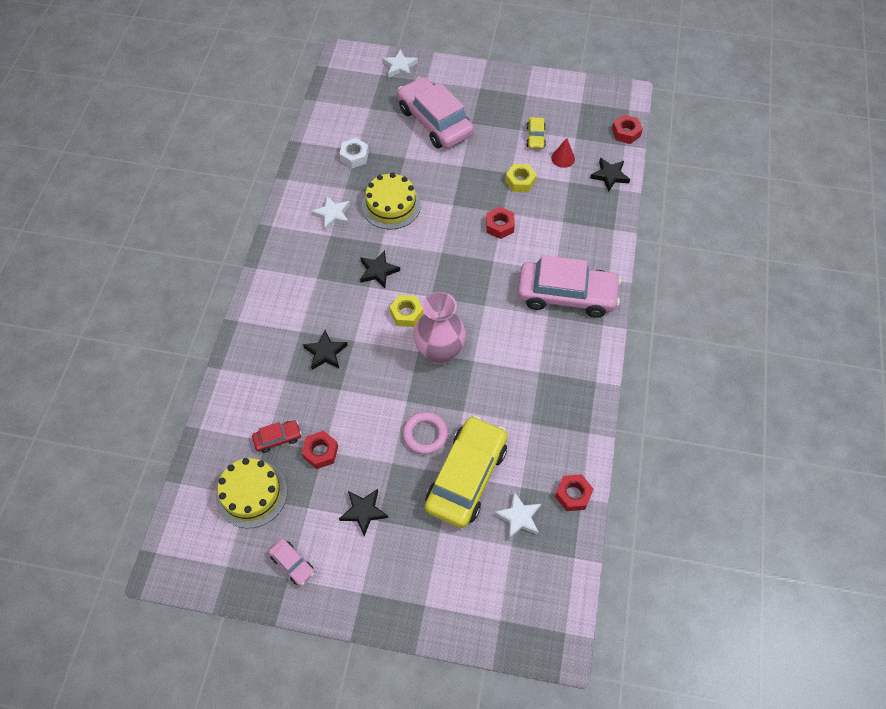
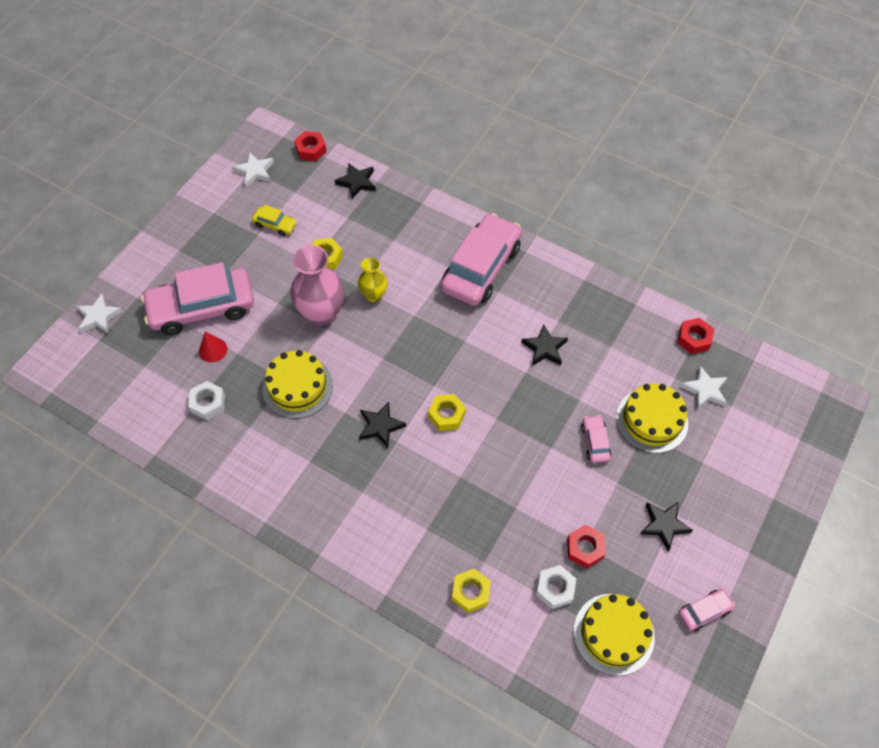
camera: 70 degrees left, 0 degrees up
(256, 378) = (470, 592): none -> yellow nut
(277, 438) = (555, 589): red car -> white nut
(325, 352) = (465, 510): black star -> black star (544, 348)
(332, 215) = (281, 451): white star -> white star (255, 171)
(425, 434) = (595, 442): pink ring -> pink car
(439, 352) = (505, 399): pink vase -> pink vase (322, 313)
(466, 477) = (652, 420): yellow car -> yellow cake
(499, 226) = (373, 295): red nut -> yellow vase
(563, 158) = (315, 211): red cone -> red cone (213, 350)

